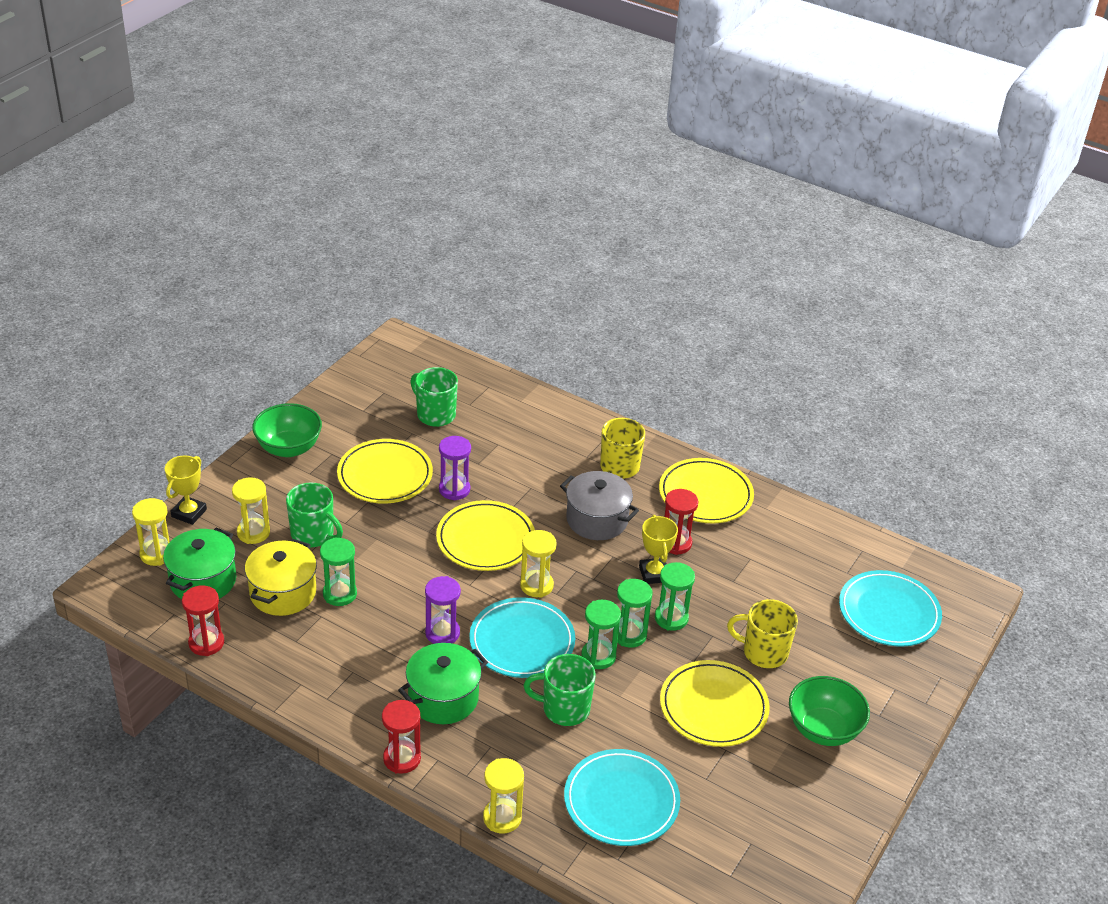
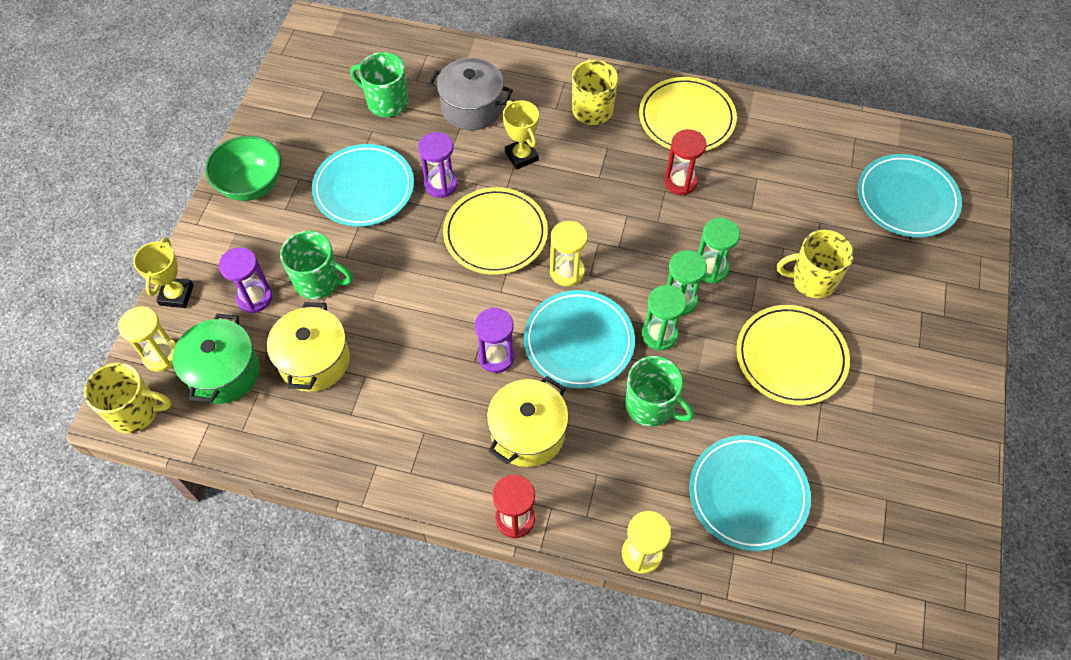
camera: 15 degrees left, 20 degrees up
(117, 589) = (136, 412): none -> yellow mug
(206, 643) = (258, 447): red hourglass -> none
(253, 533) = (254, 298): yellow hourglass -> purple hourglass
(340, 594) = (374, 343): green hourglass -> none
(385, 475) = (364, 188): yellow plate -> turquoise plate
(443, 698) = (528, 433): green pot -> yellow pot
(564, 709) = (651, 406): green mug -> green mug turned 135 degrees counterclockwise
(597, 520) = (595, 178): grey pot -> grey pot (472, 108)
(654, 574) = (674, 223): yellow trophy -> yellow trophy (521, 156)
(823, 729) = (901, 349): green bowl -> none

